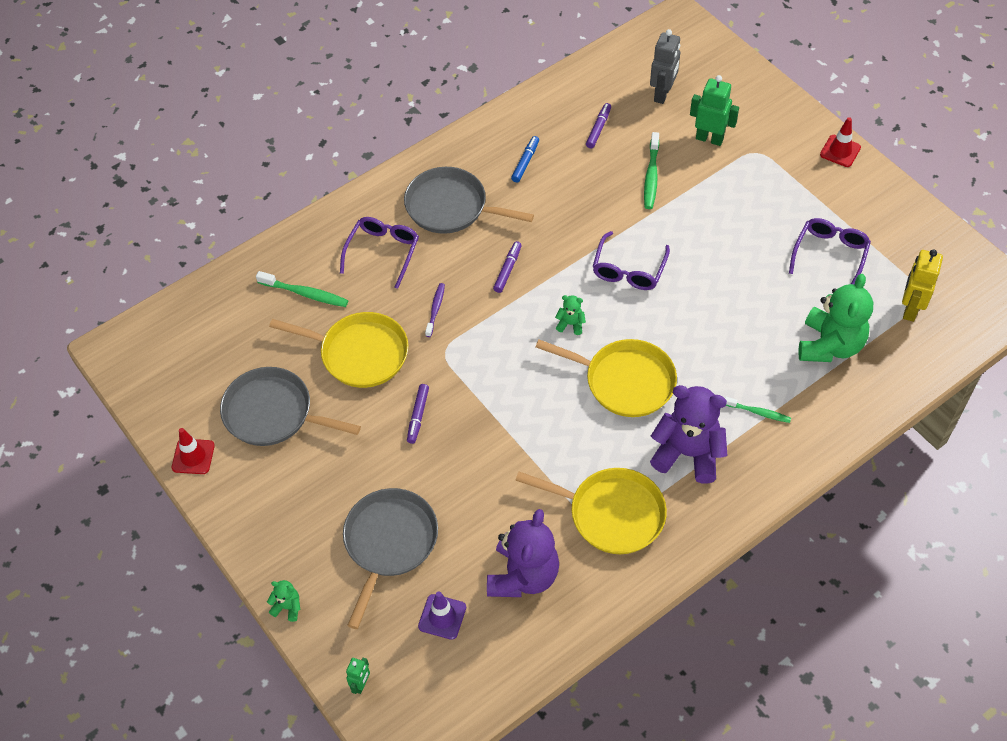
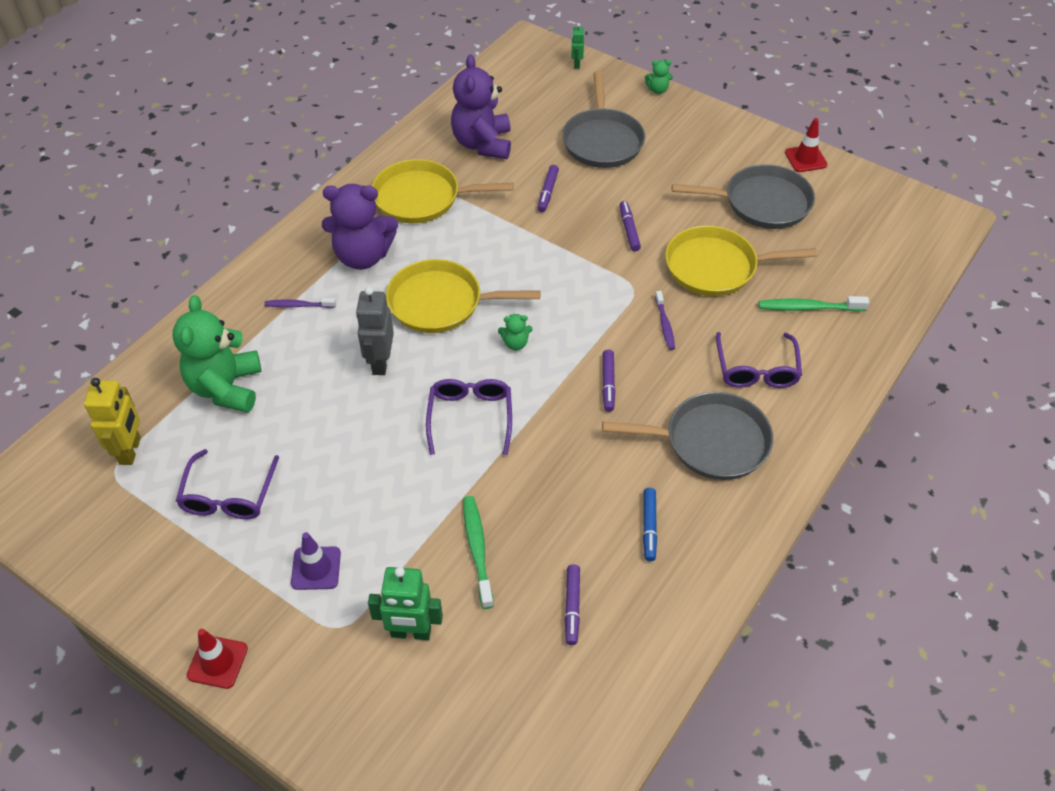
camera: 160 degrees right, 5 degrees down
(442, 617) = (536, 108): purple traffic cone -> purple traffic cone (316, 568)
(478, 485) = (547, 192): none -> purple marker
(662, 94) = (498, 697): grey robot -> grey robot (380, 362)
(758, 412) = (298, 305): green toothbrush -> purple toothbrush

